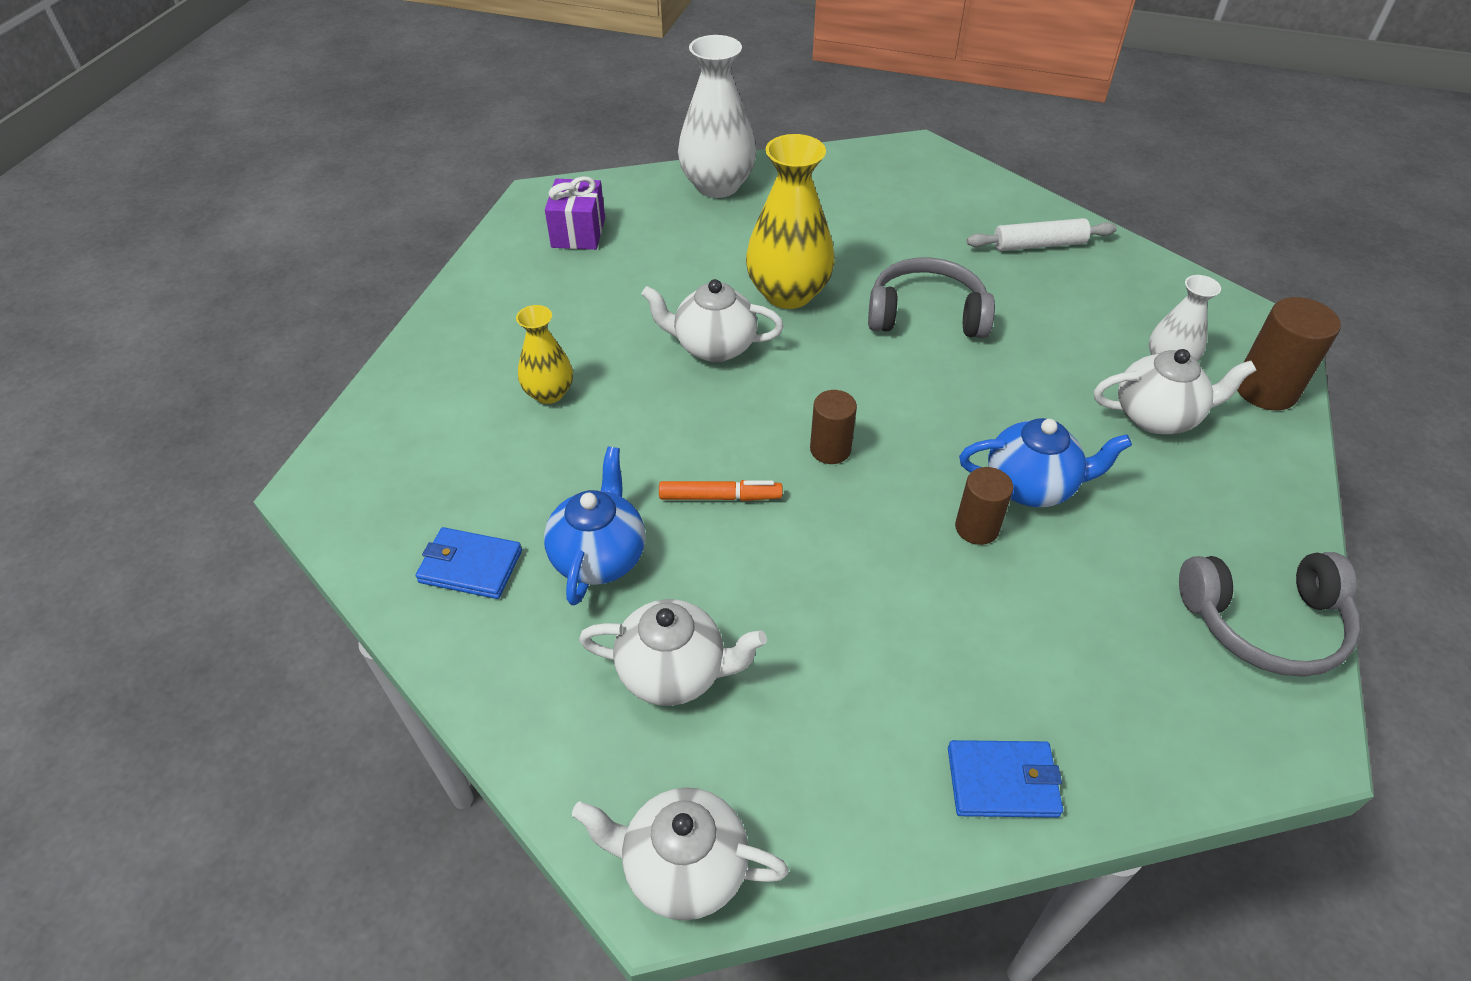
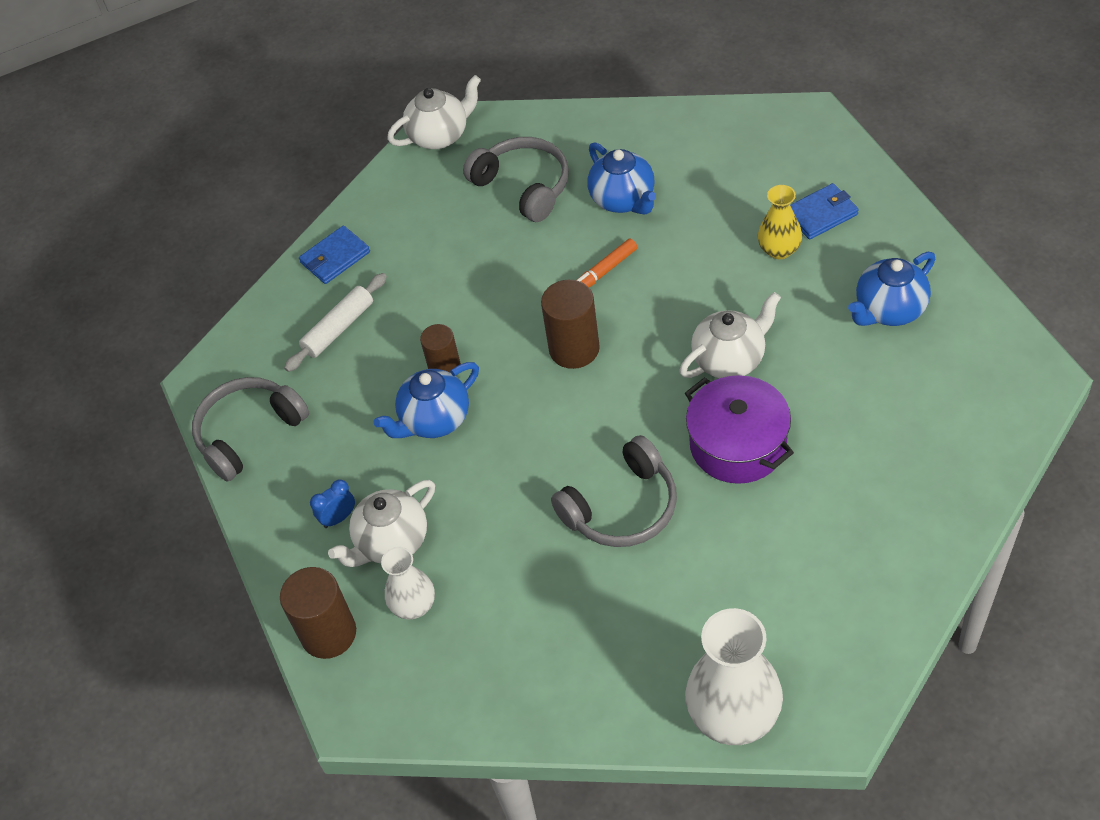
camera: 145 degrees right, 5 degrees up
(470, 566) = (677, 149): blue wallet -> blue wallet (821, 214)
(551, 293) = (889, 310): none -> blue teapot
(578, 233) = (956, 371): purple gift -> none
(674, 672) = (524, 186): white teapot -> grey headphones
(717, 185) = (935, 510): white vase -> white vase (733, 715)
(788, 293) = (738, 444): yellow vase -> purple pot
(830, 449) = (574, 349): brown cylinder -> brown cylinder, size x1.55
(1039, 245) = (606, 667): white rolling pin -> white rolling pin (338, 328)
(1200, 468) = (338, 518): none -> blue clock

